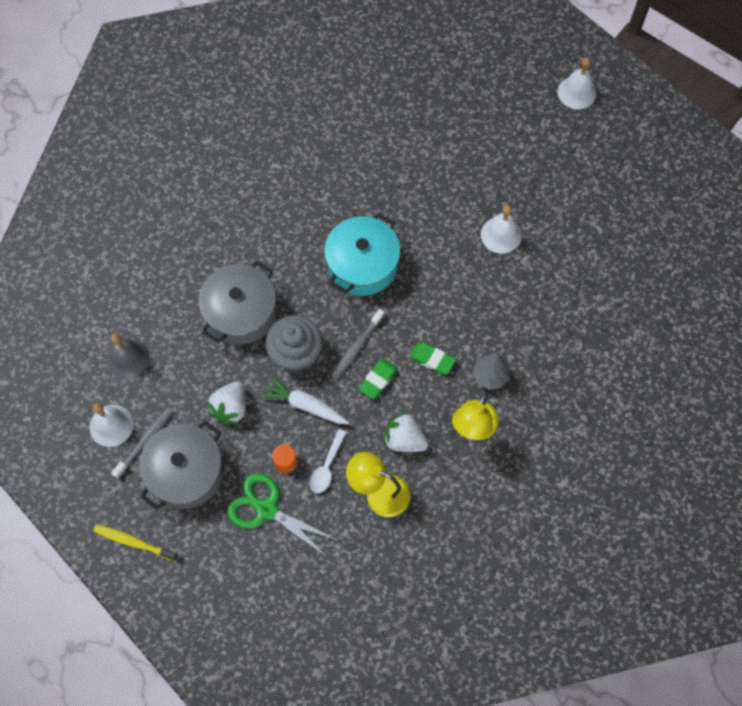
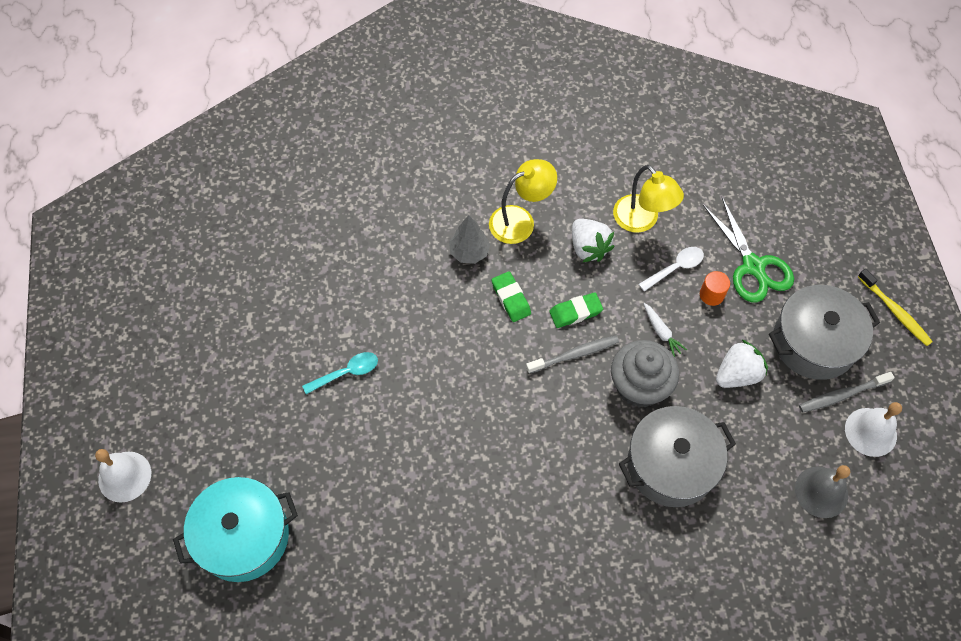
camera: 145 degrees left, 5 degrees down
(305, 405) = (661, 332): white carrot -> white carrot, size x0.61
(362, 265) = (509, 433): turquoise pot -> turquoise pot (243, 536)
(501, 235) = (346, 373): white bell -> turquoise spoon

